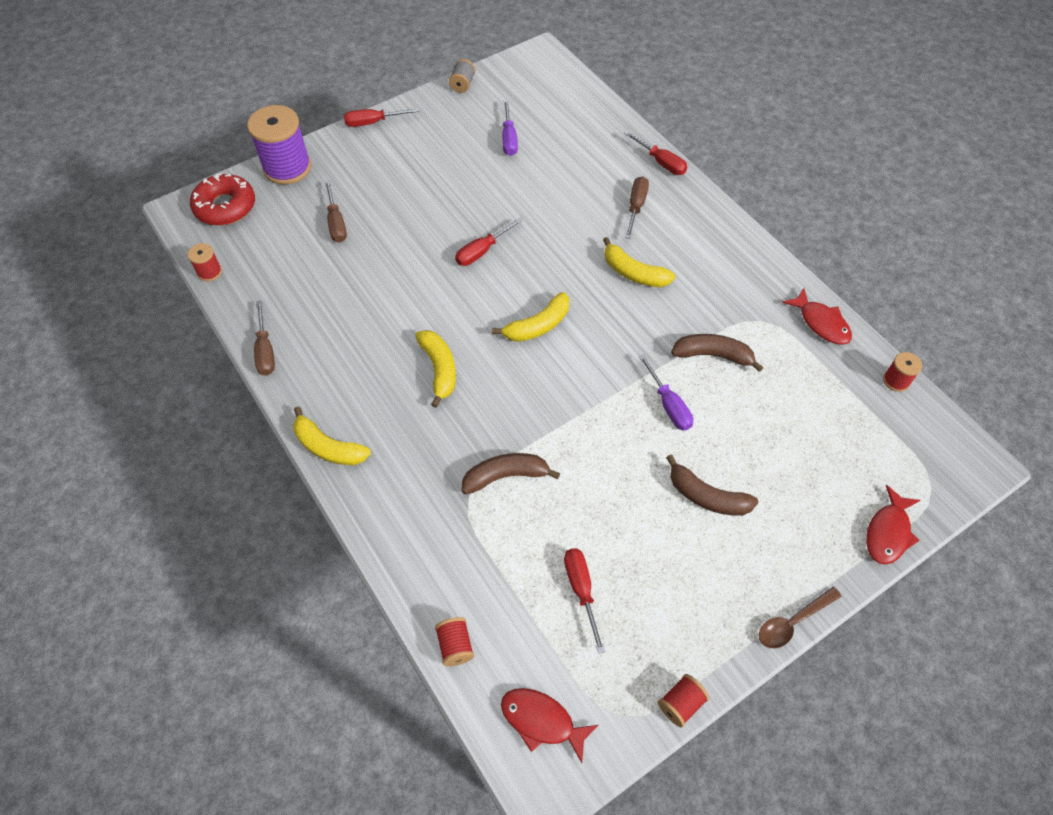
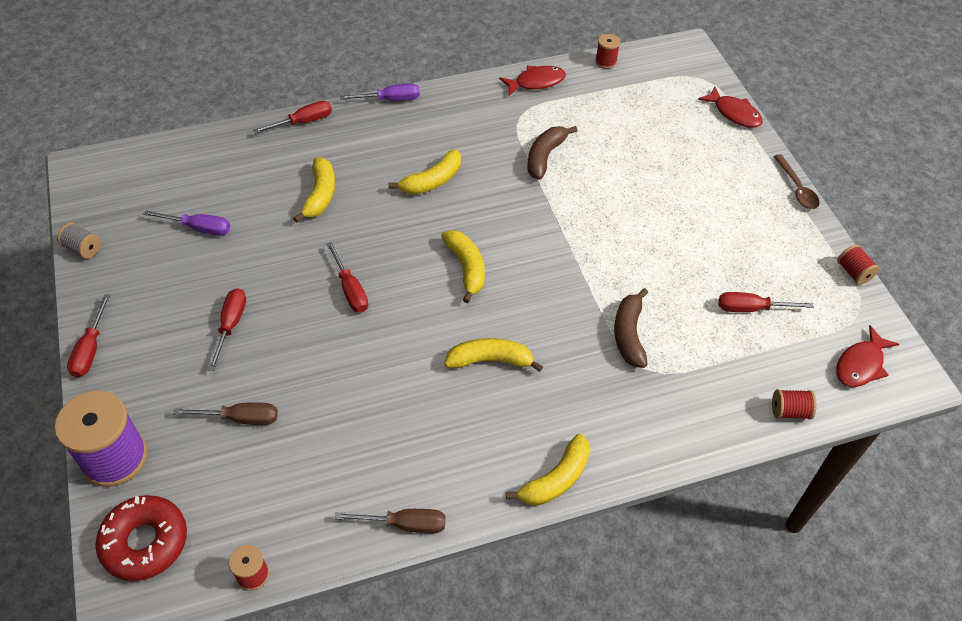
camera: 75 degrees left, 5 degrees down
(420, 189) = (231, 325): none -> red screwdriver
(578, 200) = (320, 195): none -> yellow banana
(636, 207) = (351, 156): brown screwdriver -> none
(668, 405) = (587, 200): purple screwdriver -> purple screwdriver (390, 99)
(706, 496) = (681, 203): brown banana -> none

